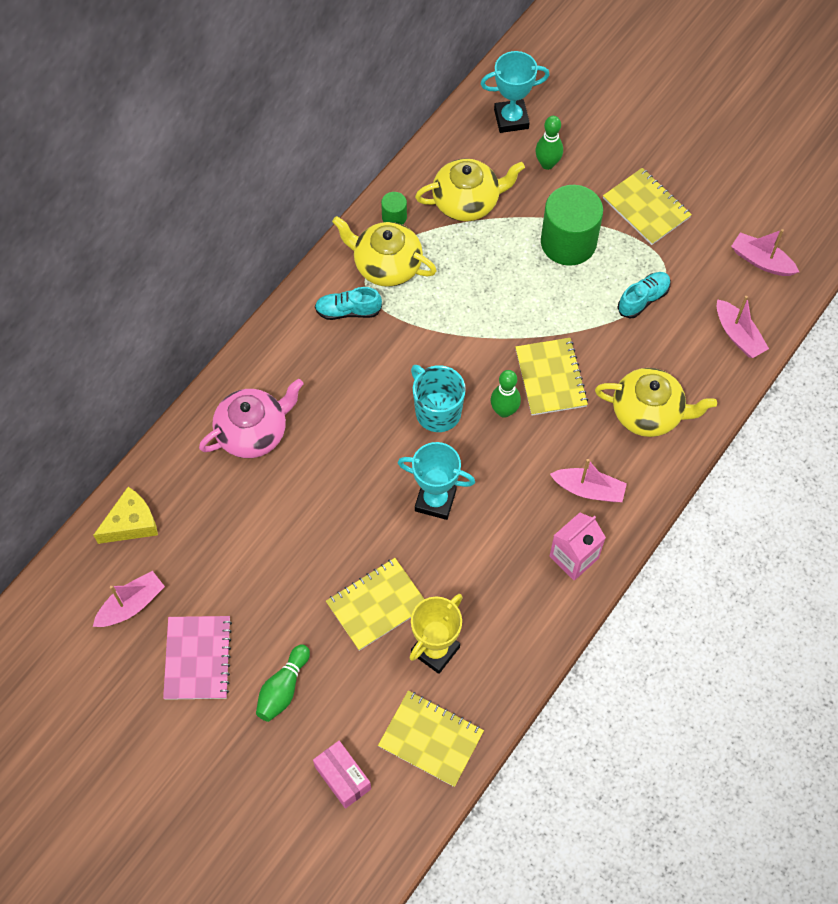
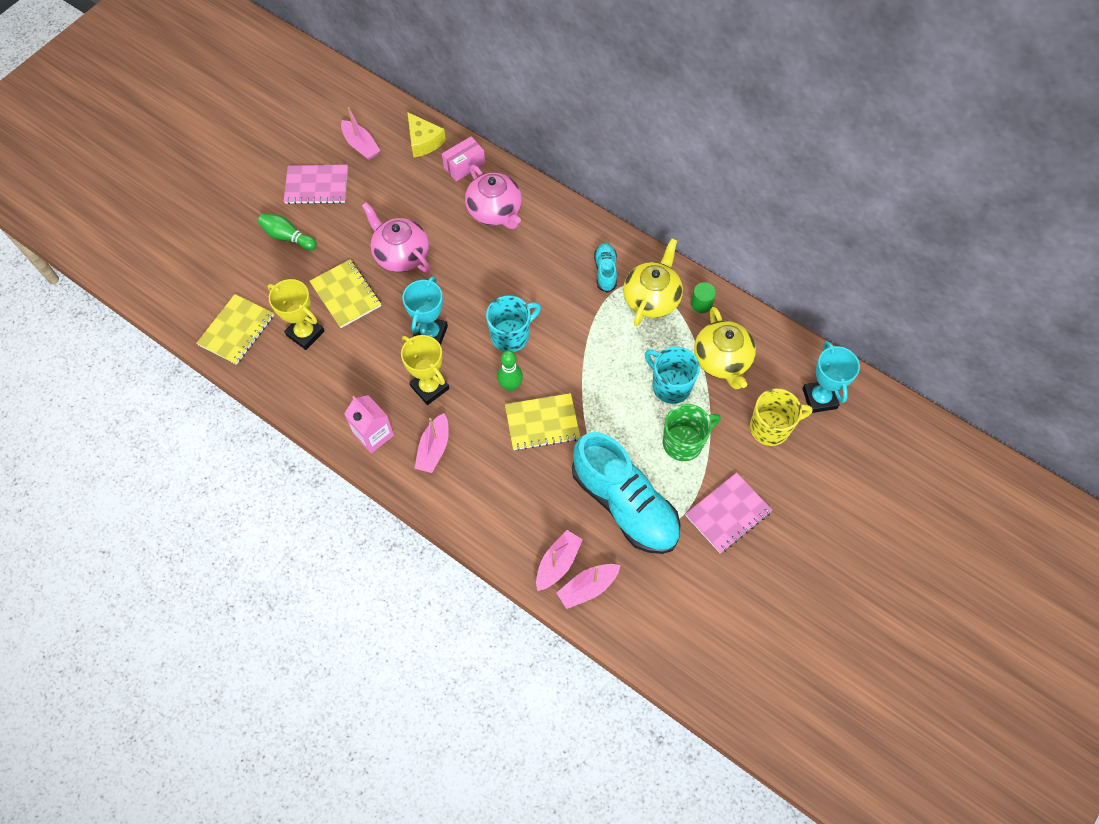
camera: 90 degrees right, 0 degrees up
(316, 541) = (401, 254): none -> pink teapot
(343, 778) = (217, 275): pink box -> pink box (464, 166)
(500, 252) = (670, 386): none -> turquoise mug
(509, 498) = (430, 387): none -> yellow trophy
(547, 164) = (771, 428): green bowling pin -> yellow mug
(568, 242) = (684, 442): green cylinder -> green mug
(643, 299) = (625, 504): turquoise shoe -> turquoise shoe, size x2.21
(646, 208) = (727, 513): yellow notebook -> pink notebook
(648, 413) = (506, 501): yellow teapot -> none
(761, 261) = (673, 618): pink boat -> pink boat (557, 563)

